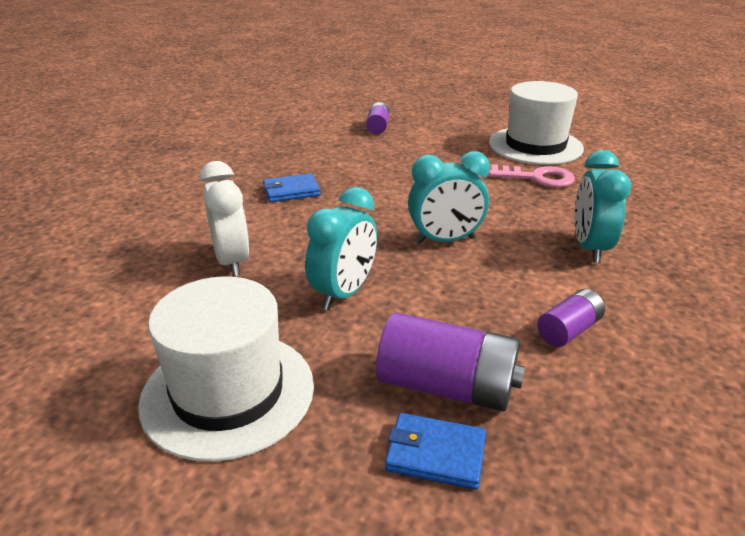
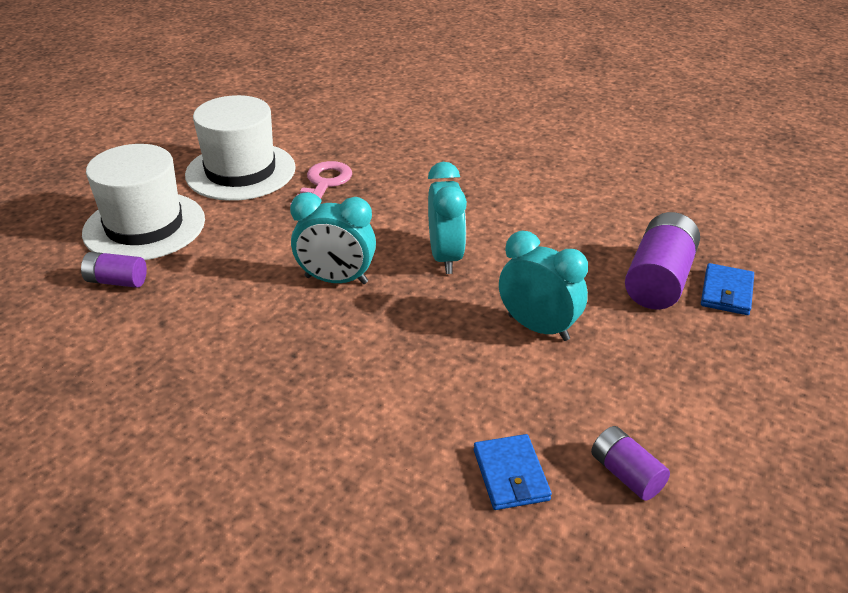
camera: 85 degrees left, 5 degrees up
(228, 392) = (690, 400): white hat -> white hat (144, 226)
(232, 261) = (476, 413): white clock -> none
(291, 191) = (303, 367): blue wallet -> blue wallet (511, 475)
(568, 330) = (585, 215): purple battery -> purple battery (626, 474)
(589, 248) = (467, 183): turquoise clock -> turquoise clock (336, 280)

